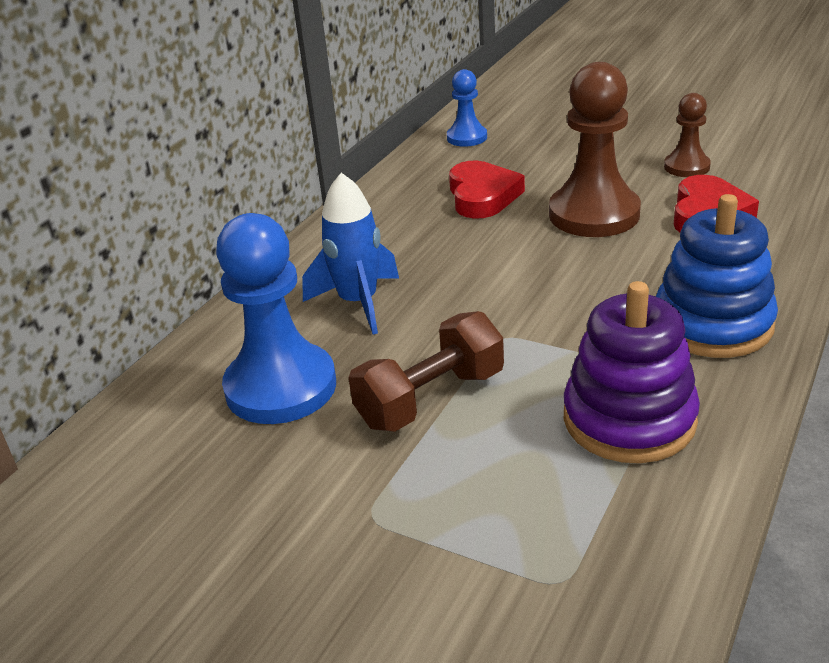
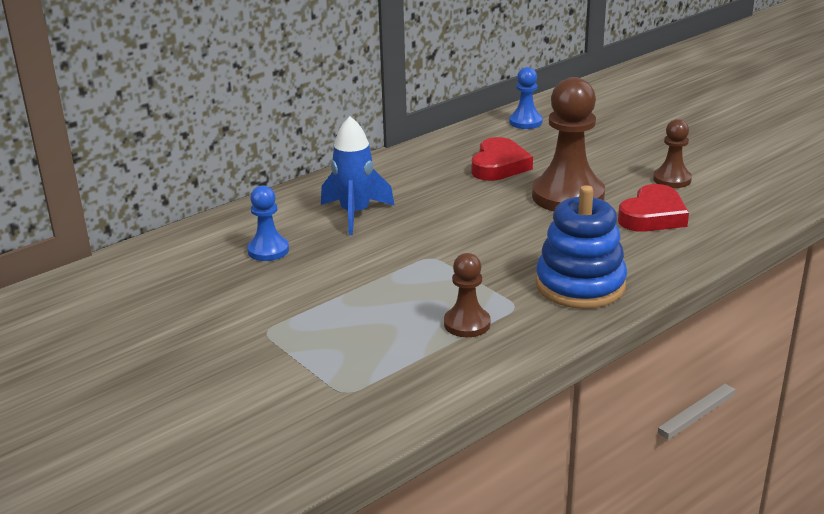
camera: 20 degrees right, 5 degrees down
(281, 387) = (268, 250): blue pawn -> blue pawn, size x0.53
(430, 399) = (353, 280): brown dumbbell -> none
(629, 419) = (467, 324): purple stacking toy -> brown pawn

